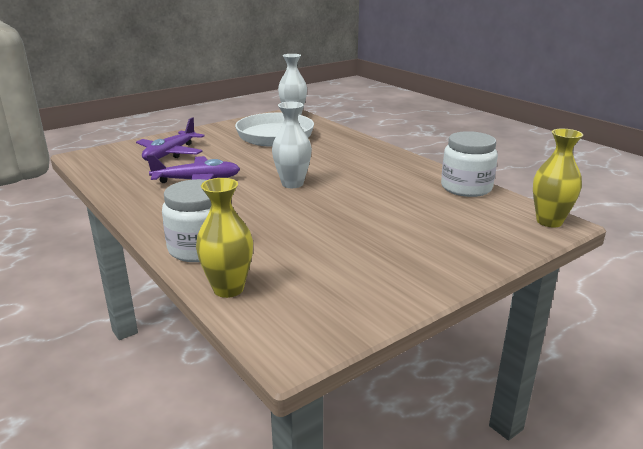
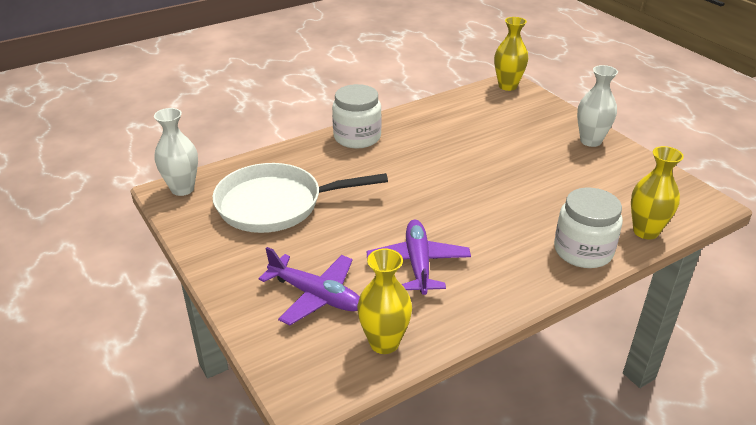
camera: 85 degrees left, 10 degrees up
(115, 173) = (384, 343): none -> yellow vase
(292, 184) = (431, 196): white vase -> white vase (590, 141)
(466, 188) = (444, 107): white jar -> white jar (357, 137)

